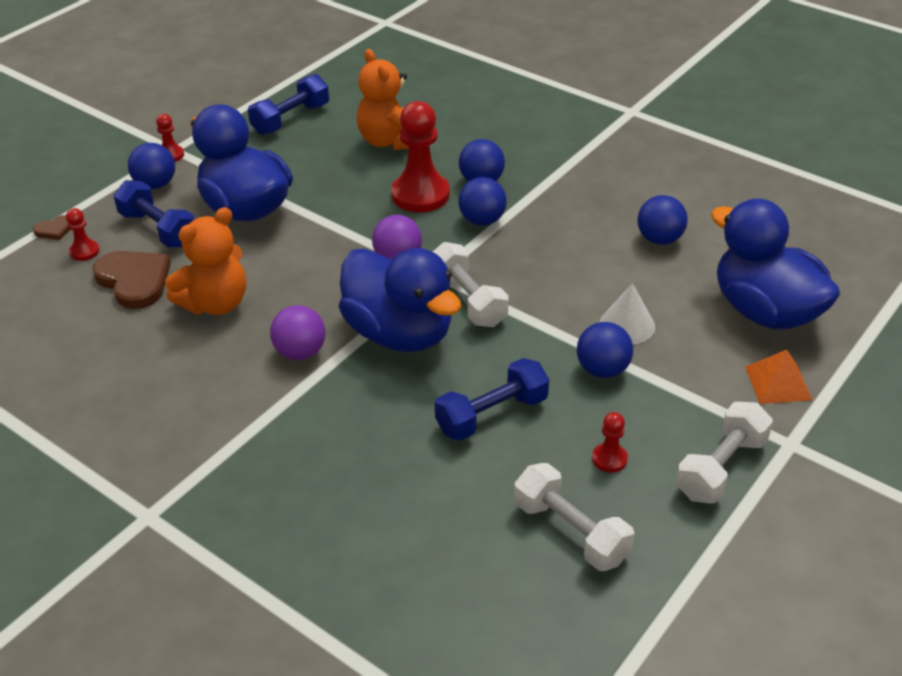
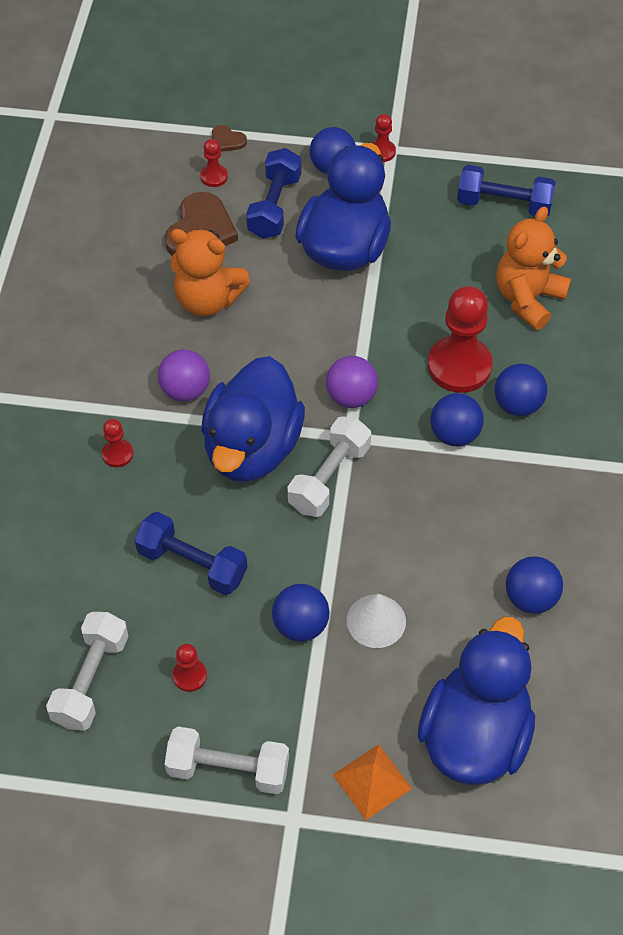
camera: 60 degrees right, 15 degrees up
(330, 422) = (117, 454): none -> red pawn

